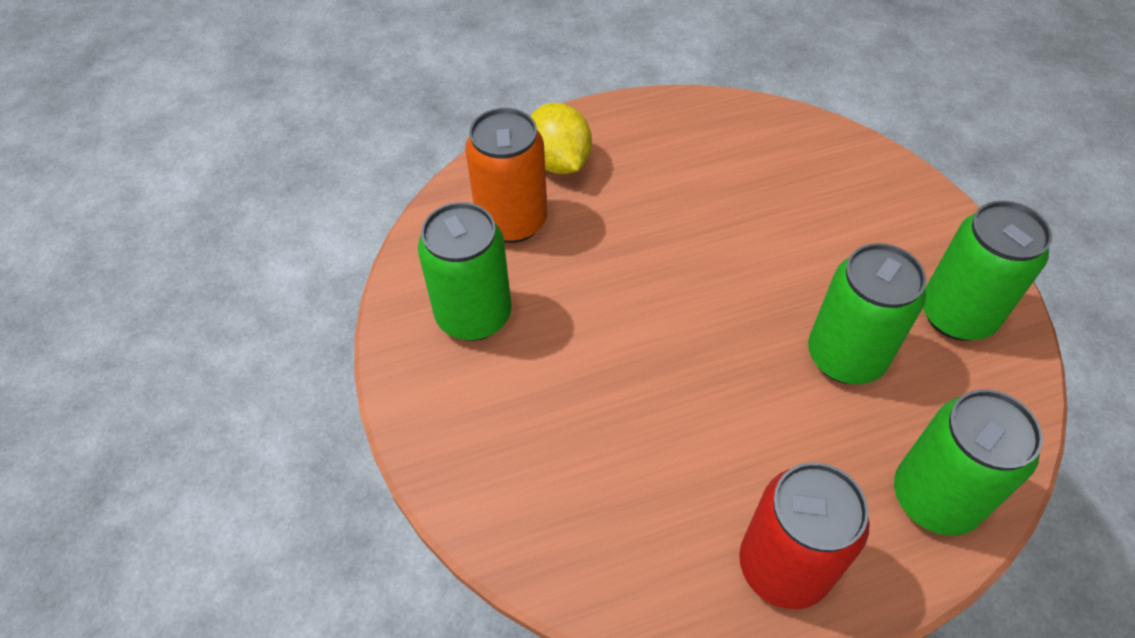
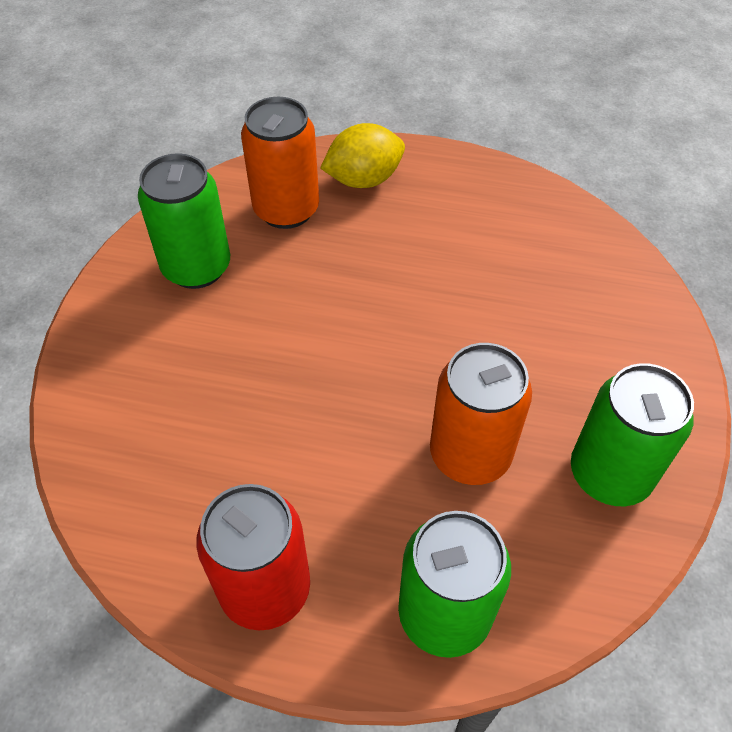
camera: 30 degrees right, 0 degrees up
(559, 162) = (364, 179): yellow lemon -> yellow lemon turned 60 degrees clockwise
(845, 357) = (470, 454): green can -> orange can

